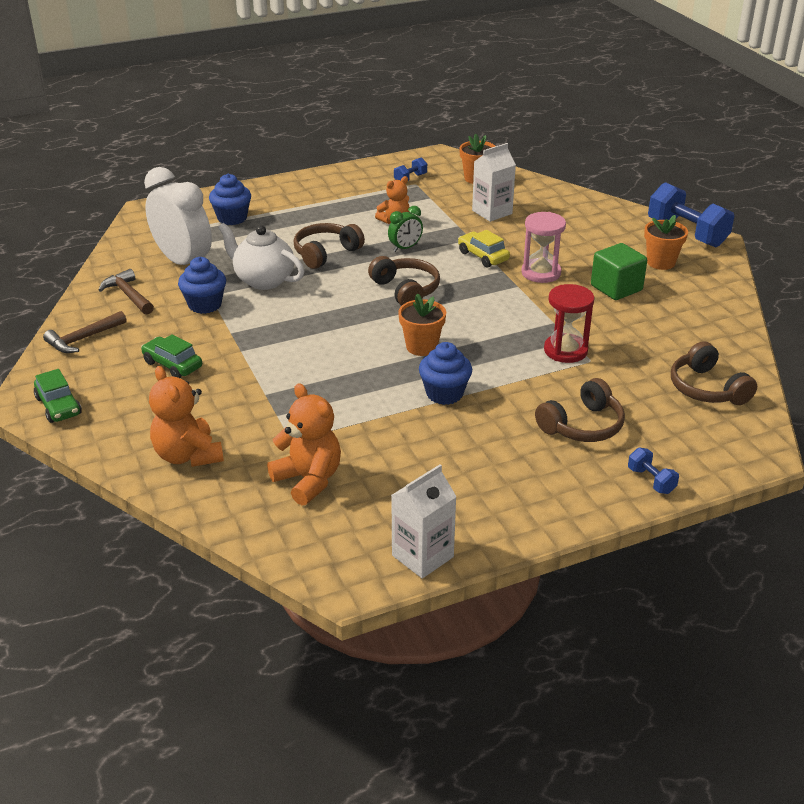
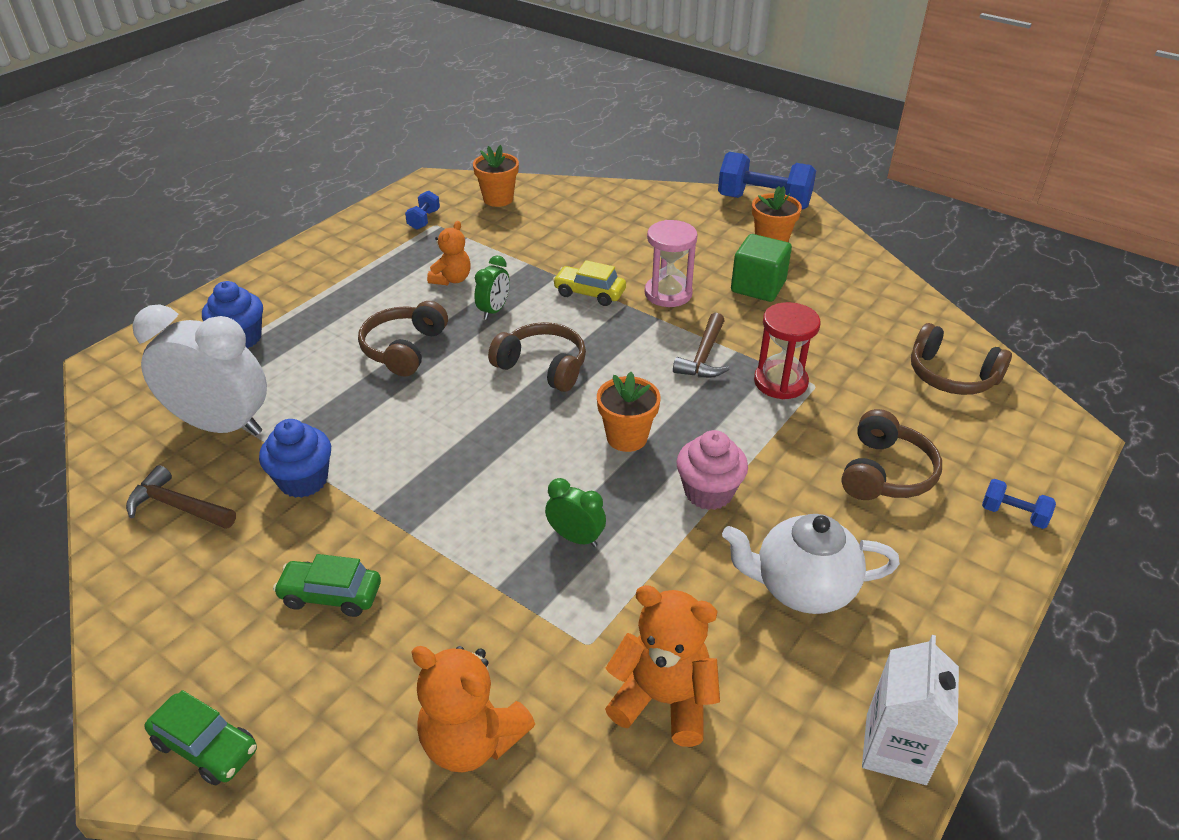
camera: 30 degrees left, 5 degrees up
(83, 339) = (159, 608): brown hammer -> brown hammer (704, 356)
(263, 280) = (355, 414): white teapot -> white teapot (802, 587)
(335, 387) = (575, 538): none -> green clock
(444, 393) = (708, 492): blue cupcake -> pink cupcake
(492, 212) = (551, 235): white carton -> none

